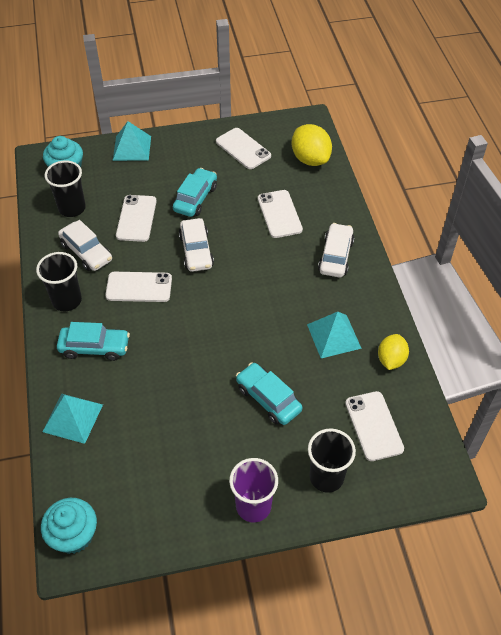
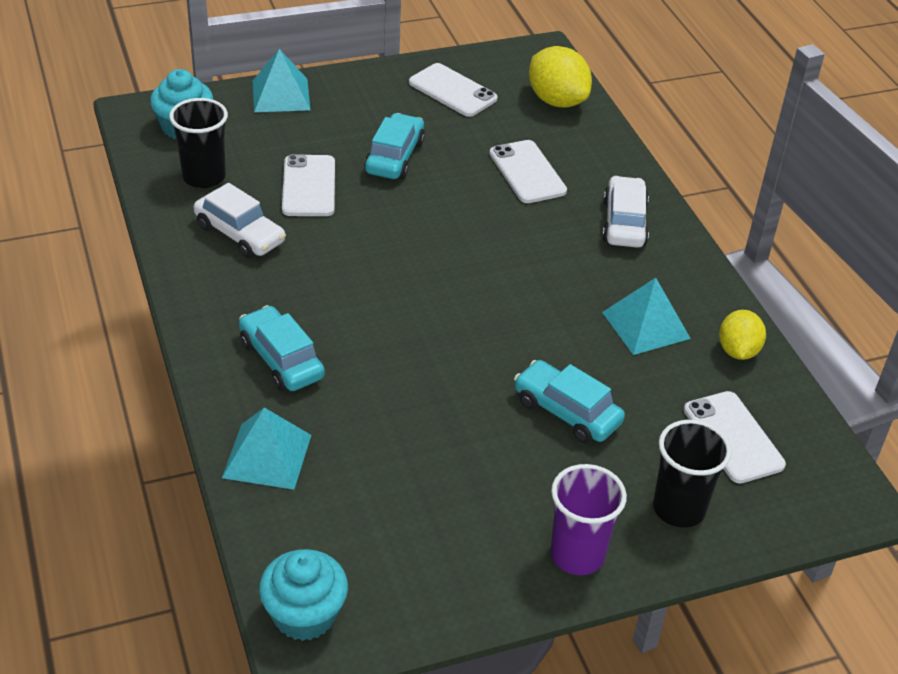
camera: 10 degrees left, 10 degrees down
(67, 300) = (223, 299): black cup -> none
(94, 347) = (281, 359): turquoise car -> turquoise car turned 120 degrees counterclockwise
(139, 287) = (333, 276): white phone -> none
(196, 251) = (411, 225): white car -> none

